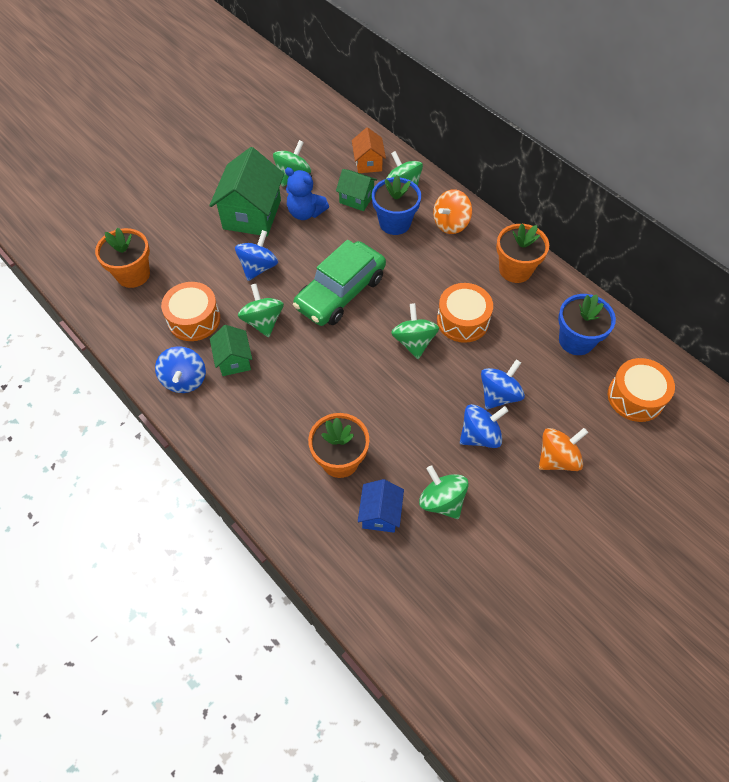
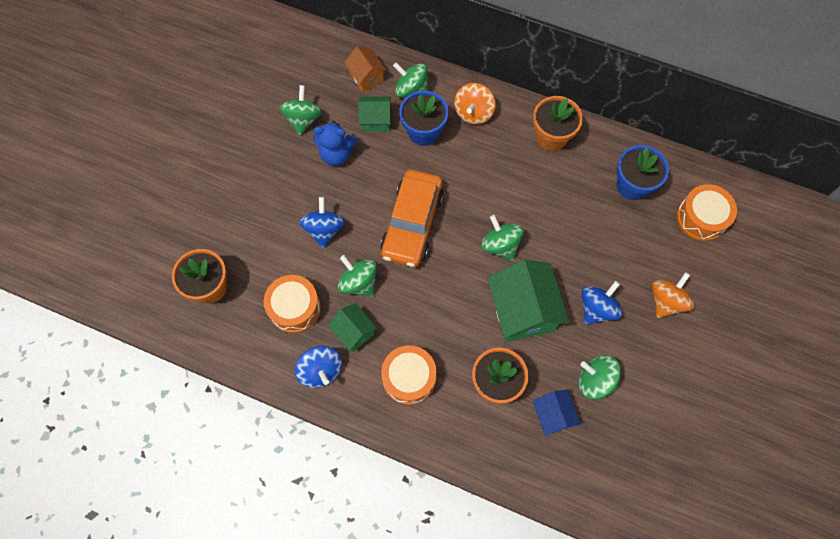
camera: 25 degrees left, 10 degrees up
(252, 214) = (287, 176): green house -> green house (522, 311)
(340, 292) = (412, 224): green car -> orange car
(462, 320) = (531, 206): orange drum -> orange drum (409, 378)
(499, 395) = (594, 264): blue spinning top -> none

